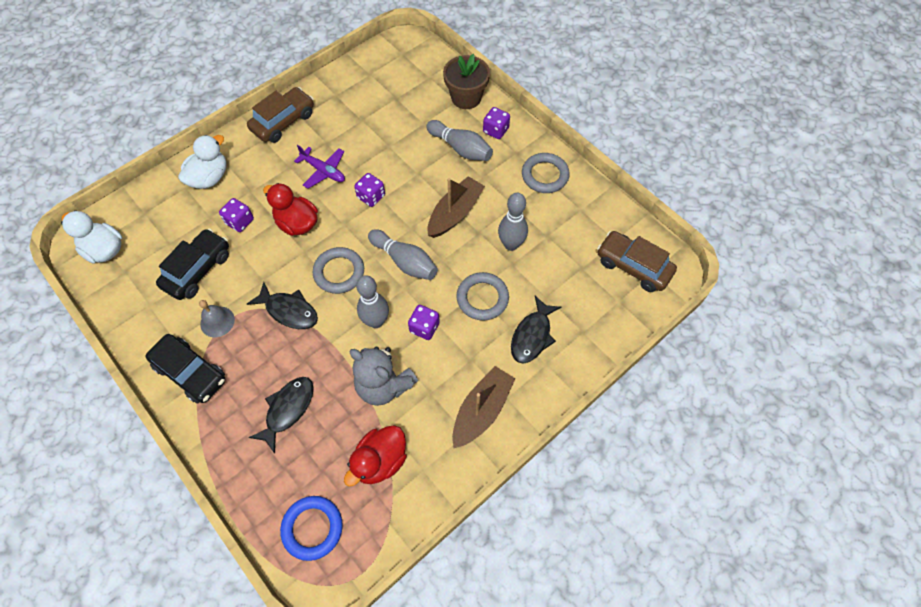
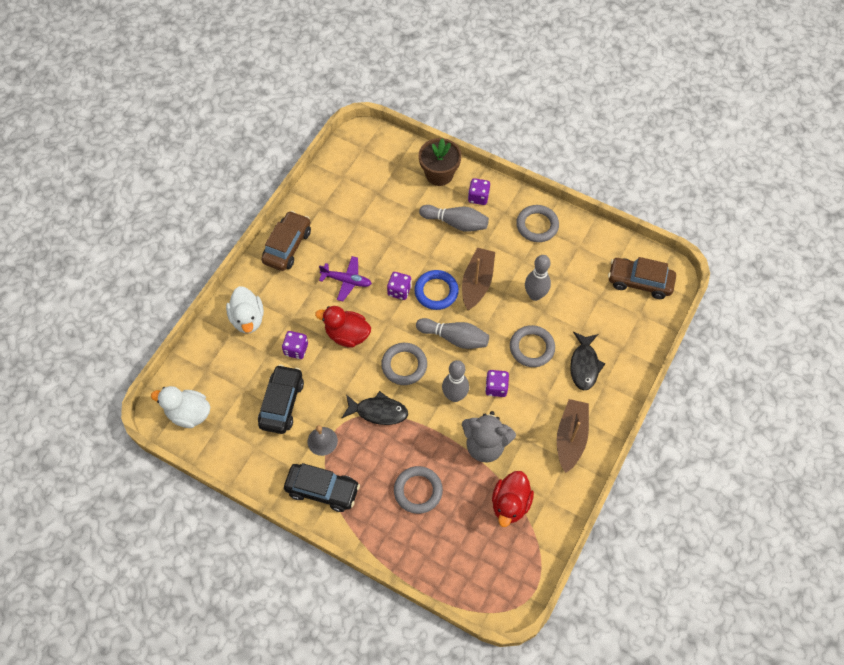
camera: 20 degrees left, 0 degrees up
(209, 177) = (248, 319): white duck -> white duck turned 150 degrees clockwise
(288, 409) = (418, 491): black fish -> grey ring
(312, 528) = (482, 572): blue ring -> blue ring (436, 291)

